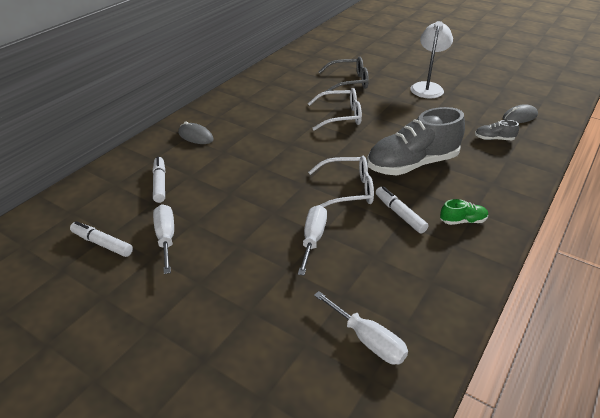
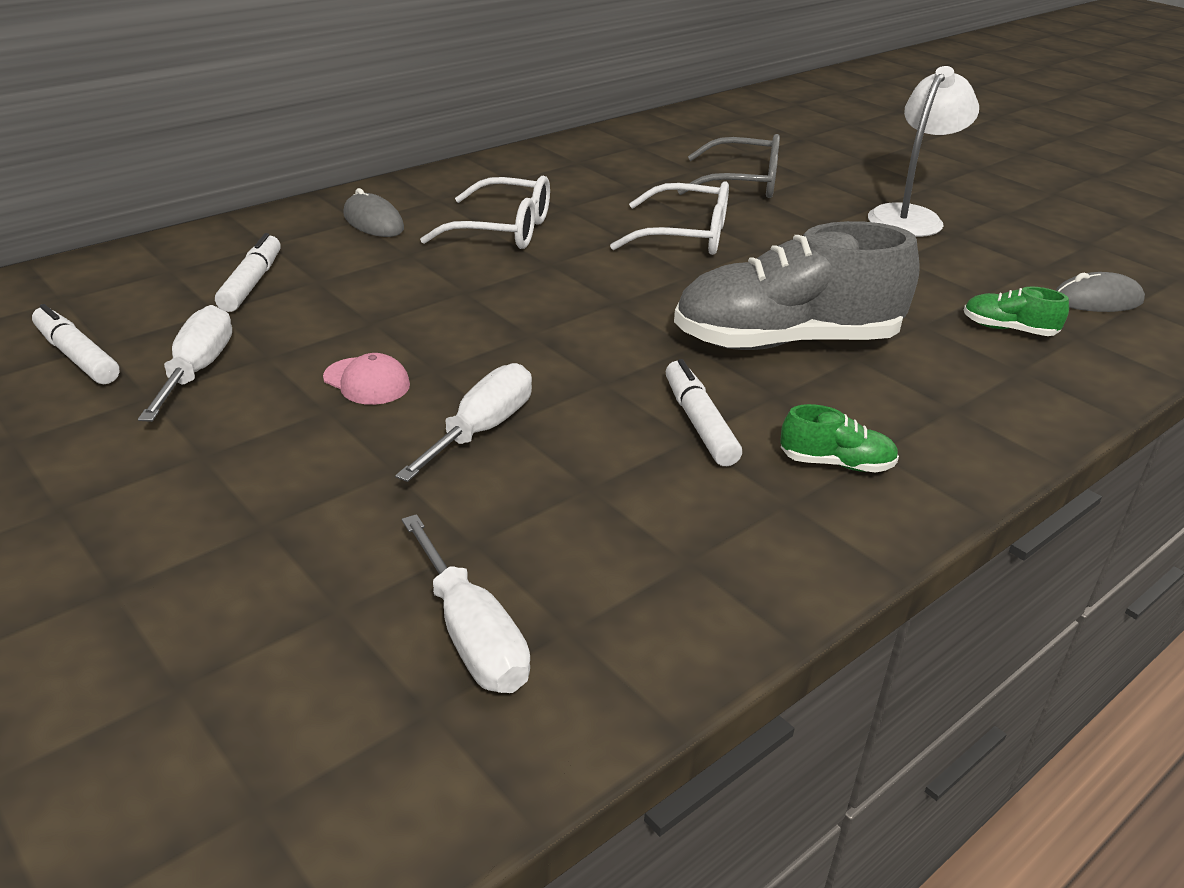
camera: 15 degrees right, 5 degrees down
(248, 226) = (367, 381): none -> pink cap
(348, 190) = (615, 361): white glasses -> white glasses (503, 230)
(494, 139) = (1008, 329): grey shoe -> green shoe

